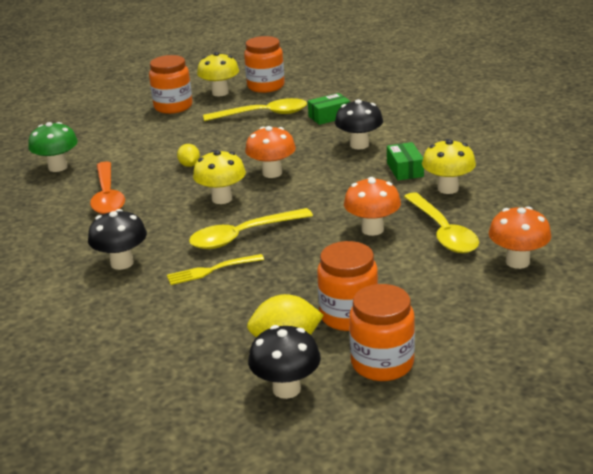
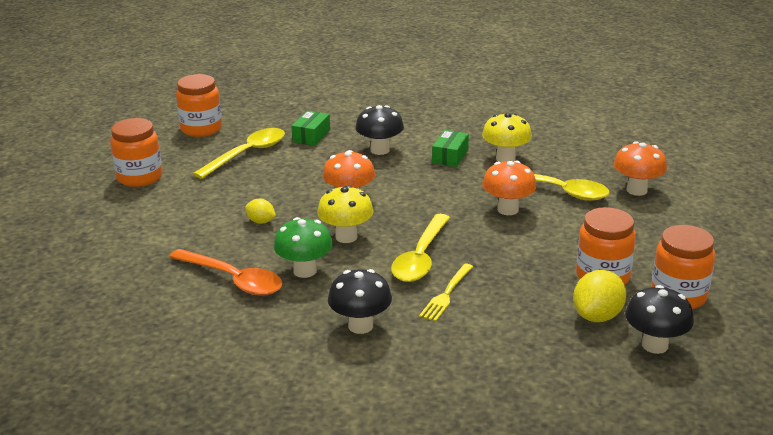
camera: 45 degrees left, 0 degrees up
(58, 167) = (123, 277): green mushroom -> green mushroom (305, 271)
(220, 93) = (165, 149): yellow mushroom -> none
(405, 170) = (450, 156): green box -> green box turned 75 degrees clockwise

